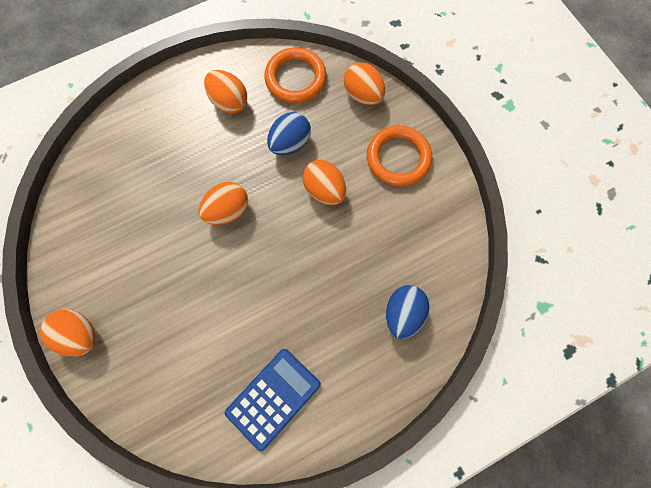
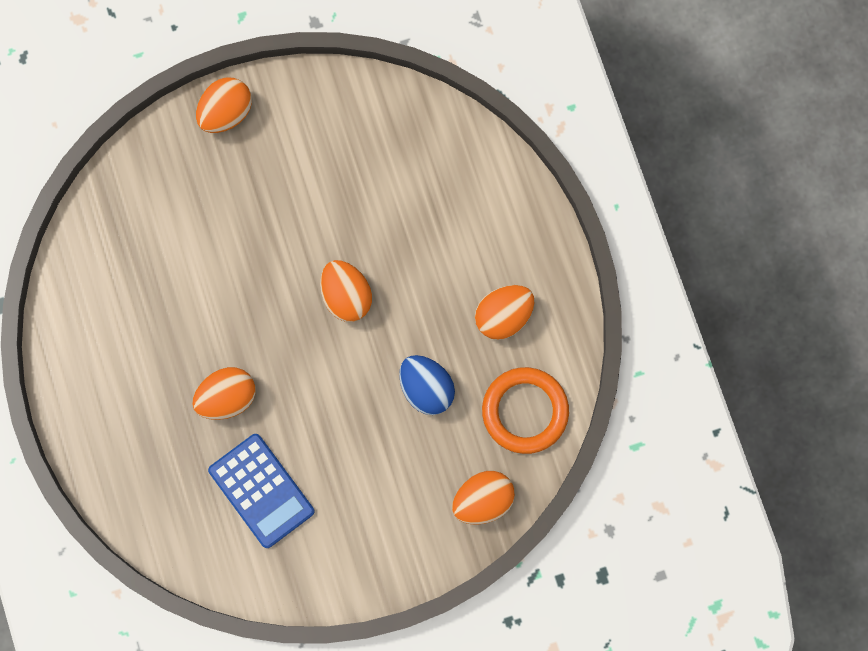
camera: 100 degrees right, 5 degrees up
(273, 398) = (111, 320): blue calculator -> blue calculator (261, 491)
(324, 190) = (351, 422): orange egg -> orange egg (227, 397)
(398, 158) = (378, 528): orange ring -> none
(403, 313) = (174, 488): blue egg -> none

